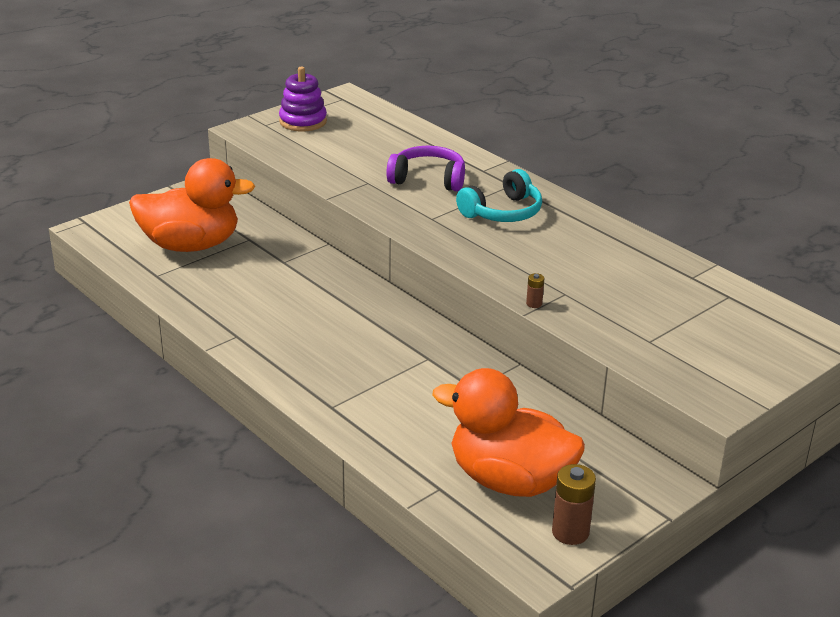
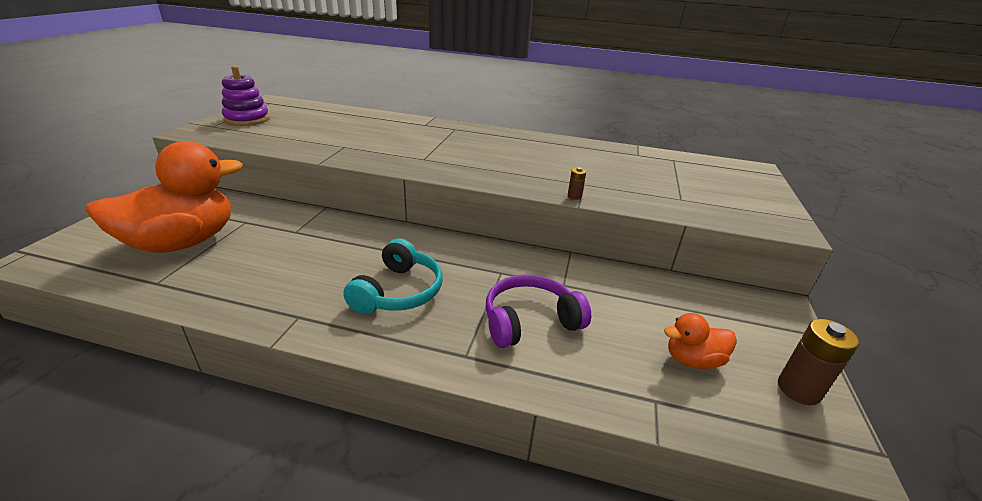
camera: 35 degrees left, 0 degrees up
(428, 179) = (391, 136): purple headphones -> purple headphones (530, 321)
(503, 212) = (470, 144): turquoise headphones -> turquoise headphones (398, 292)
(509, 480) = (692, 360): orange duck -> orange duck, size x0.46

